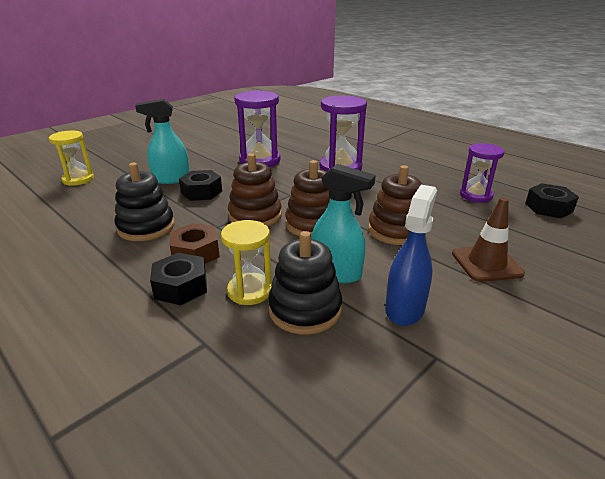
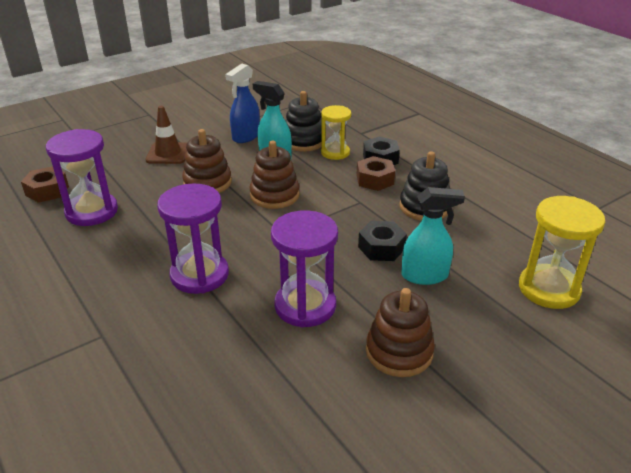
camera: 170 degrees left, 5 degrees up
(78, 179) = (549, 289): yellow hourglass -> yellow hourglass, size x1.53
(255, 216) = (324, 209): brown stacking toy -> brown stacking toy (399, 352)
(476, 195) = (92, 211): purple hourglass -> purple hourglass, size x1.53
(548, 208) = (47, 191): black nut -> brown nut

